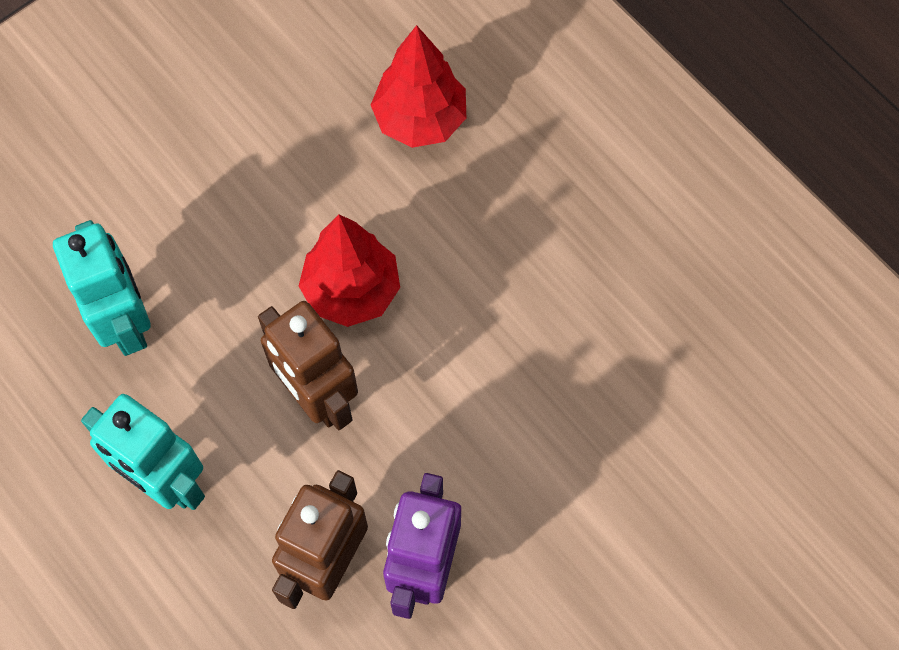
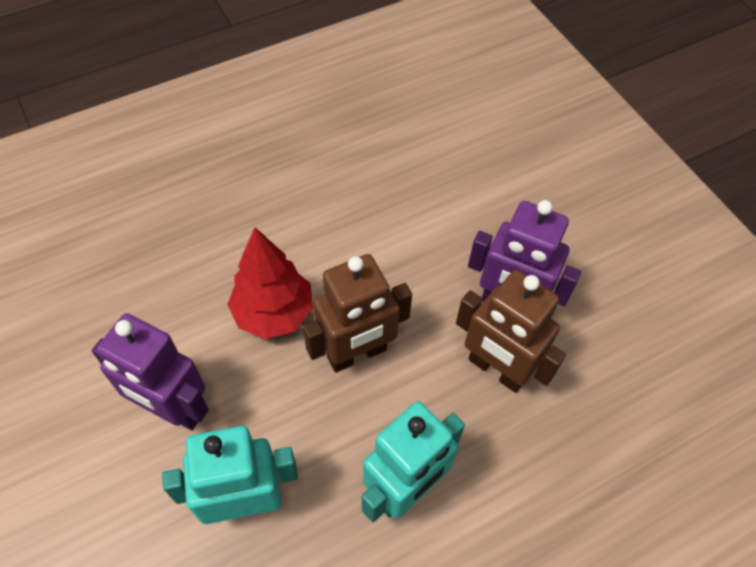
camera: 80 degrees left, 10 degrees down
(215, 221) = (173, 409): none -> purple robot
(420, 119) = (142, 239): red tree -> none

